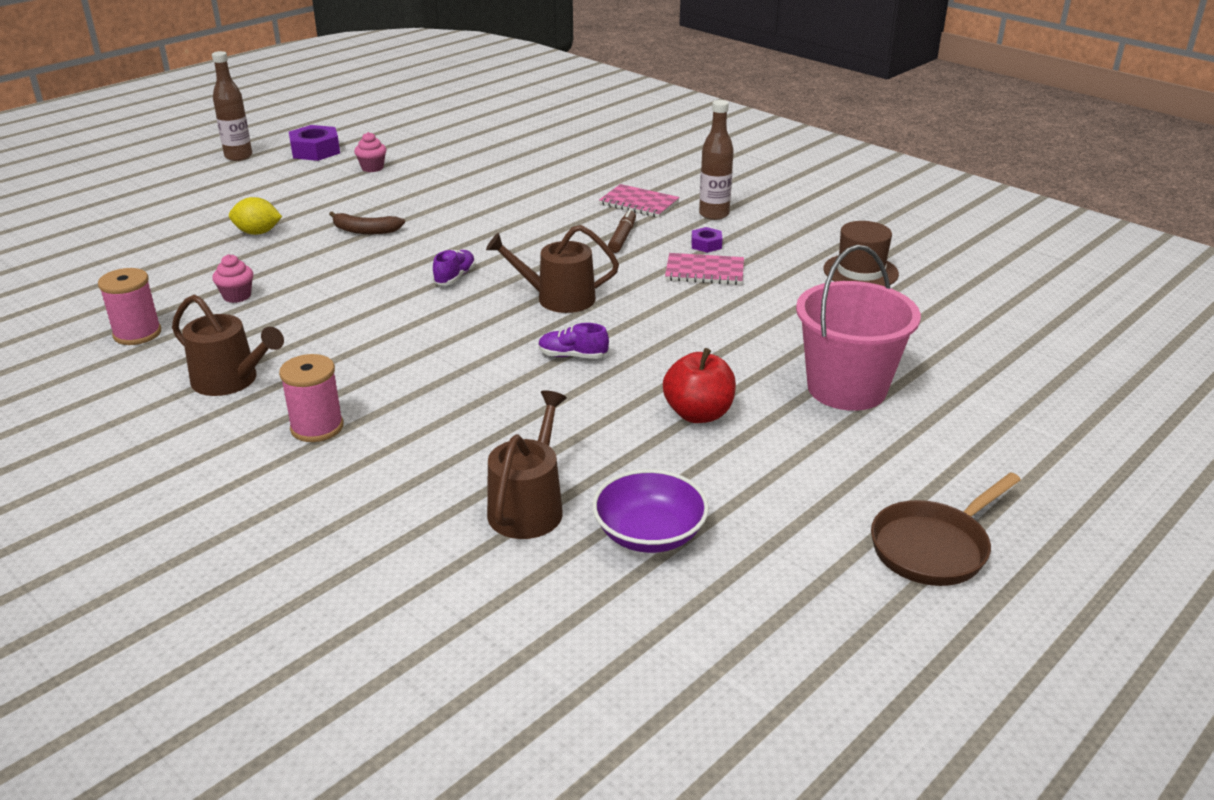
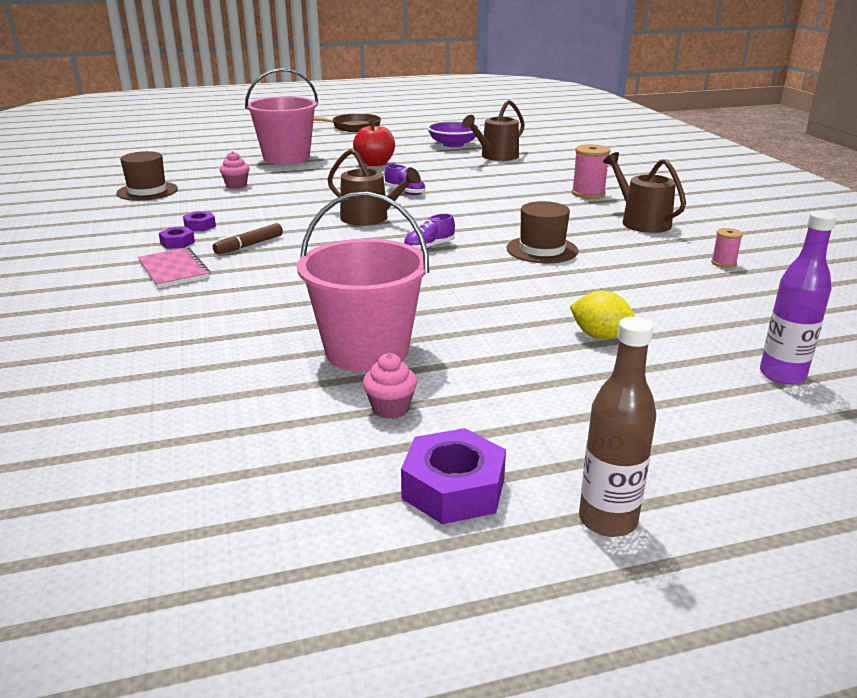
camera: 150 degrees left, 5 degrees down
(123, 236) = (782, 375): none -> purple bottle
(137, 334) = (723, 263): pink spool -> pink spool, size x0.58
(237, 296) = (632, 273): pink cupcake -> pink cupcake (236, 185)
(338, 303) = (542, 250): none -> brown hat
(365, 230) = (474, 308): brown banana -> none
(416, 188) = (367, 351): none -> pink bucket
(688, 224) = (177, 243): none -> purple nut
(704, 271) = (241, 211): pink notebook -> none
(714, 214) = (139, 245): brown bottle -> none

